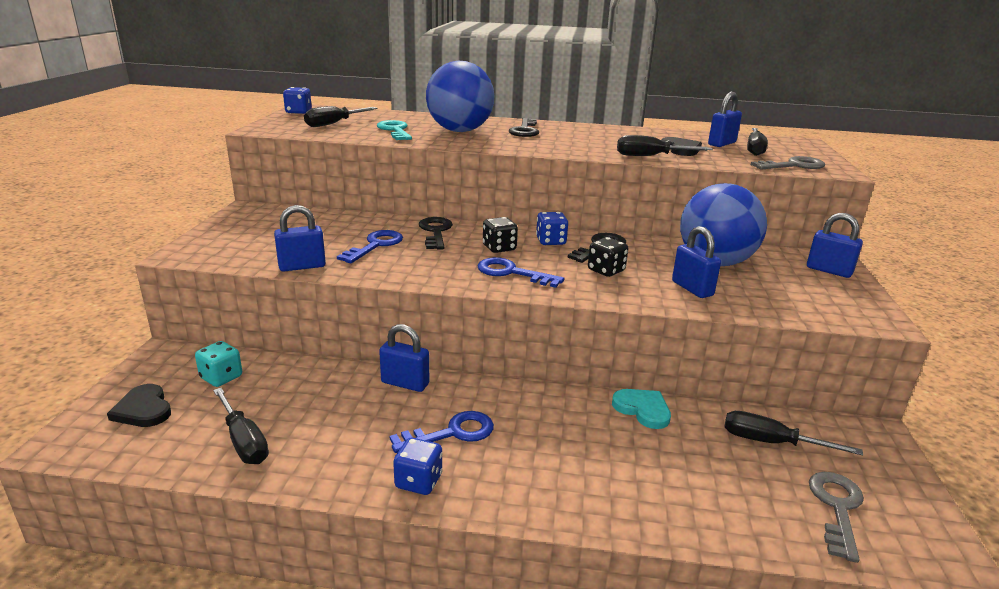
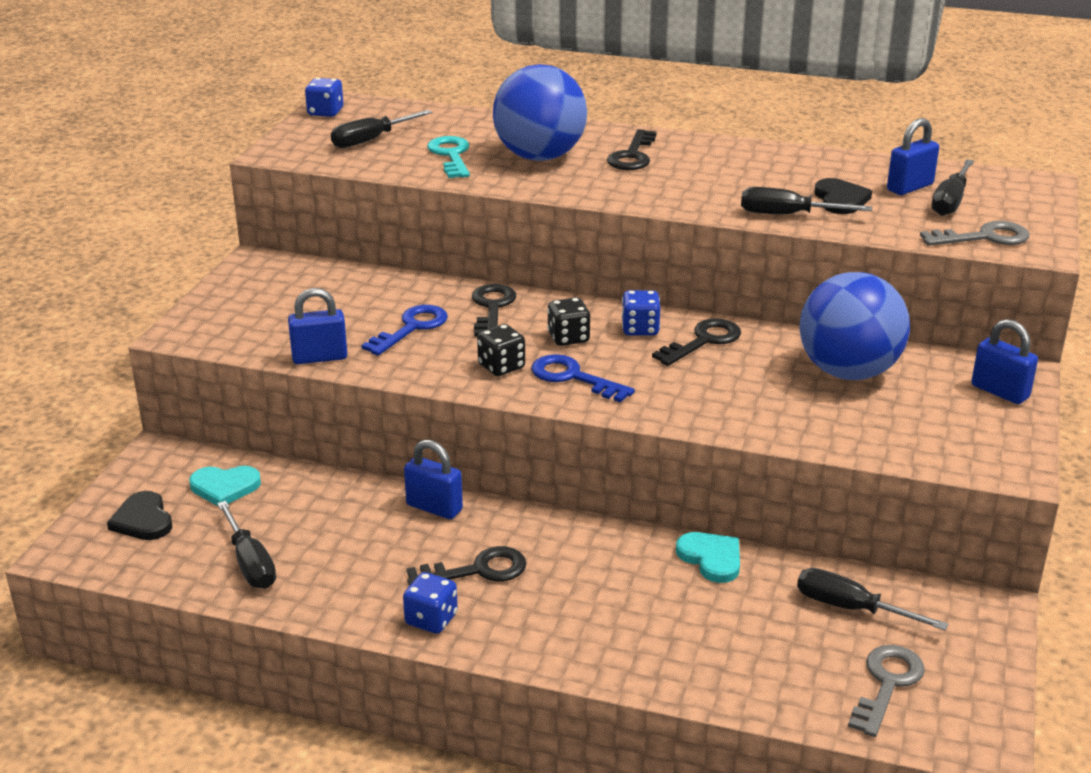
camera: 10 degrees right, 5 degrees up
(221, 377) = (224, 487): turquoise dice -> turquoise heart
(451, 433) = (477, 570): blue key -> black key
(606, 271) = (695, 379): black dice -> black dice (501, 367)
(692, 288) = (795, 411): blue padlock -> none

